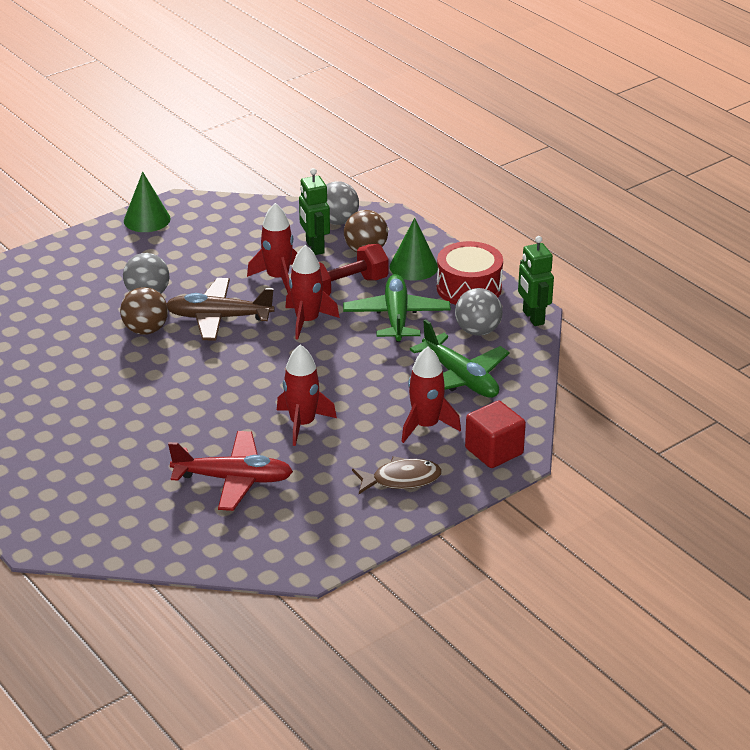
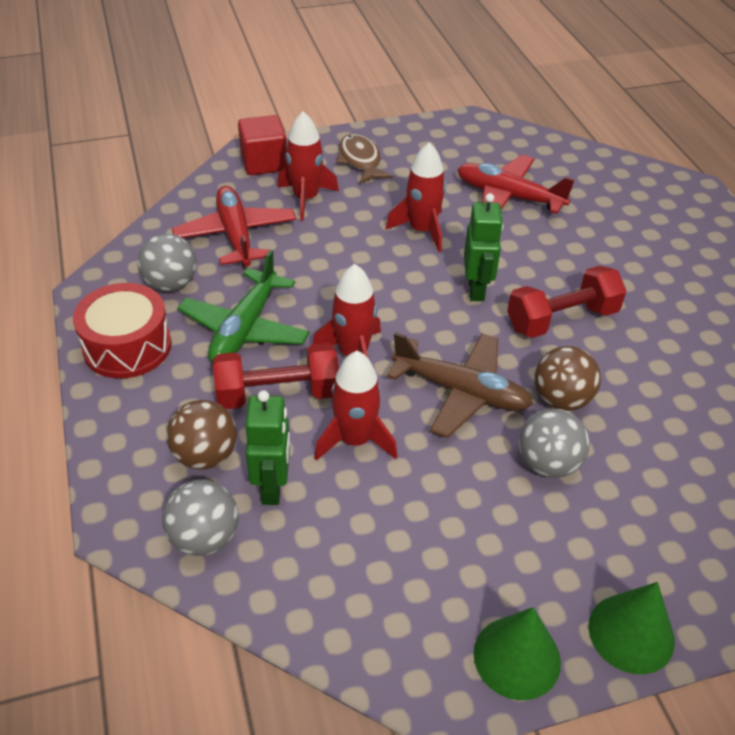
camera: 160 degrees left, 10 degrees up
(156, 381) = (562, 319): none -> red dumbbell
(401, 480) = (360, 161): brown fish -> brown fish turned 60 degrees clockwise
(413, 267) = (165, 403): green cone -> green cone (631, 633)
(460, 378) = (236, 235): green plane -> red plane
(533, 317) = (97, 283): green robot -> green robot (476, 289)

